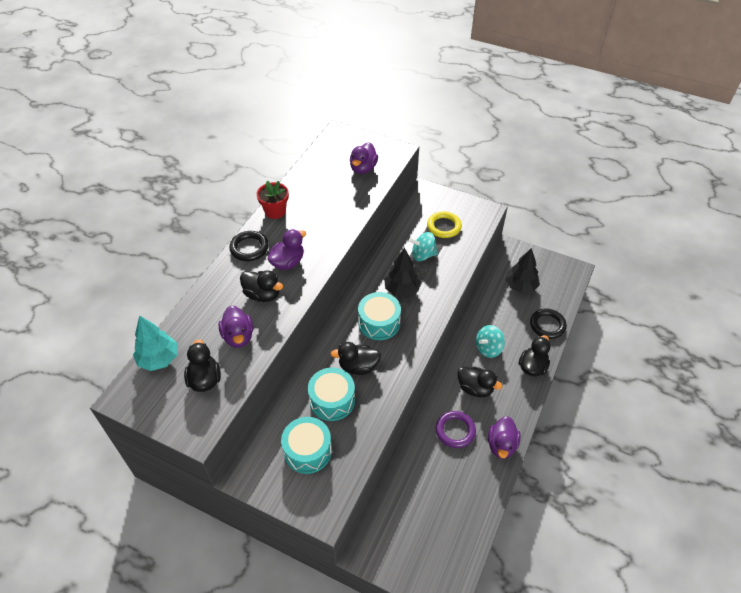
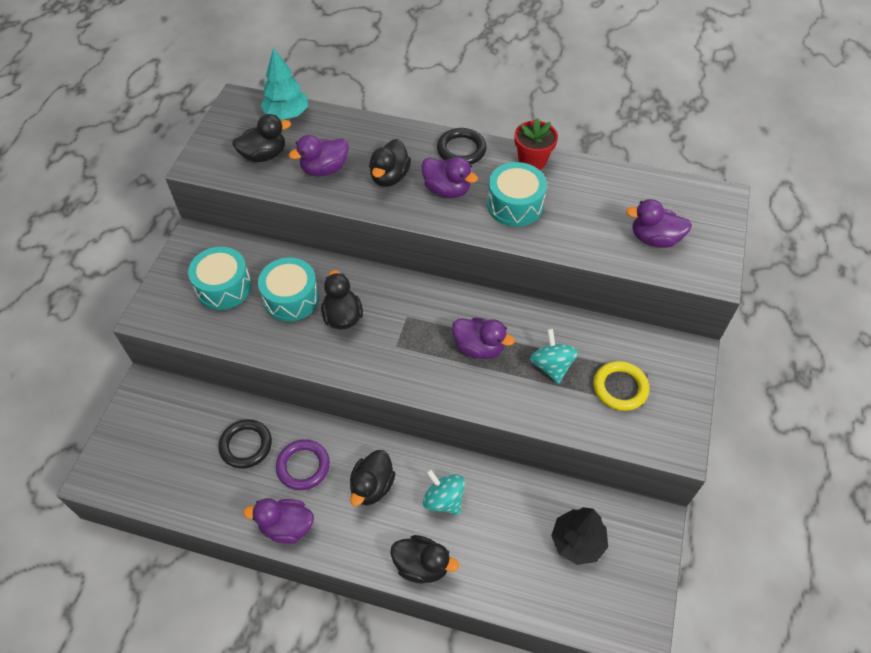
camera: 80 degrees right, 5 degrees up
(379, 323) = (415, 329): turquoise drum -> turquoise drum (515, 205)
(402, 289) = (479, 347): black tree -> purple duck
(547, 325) = (506, 587): black ring -> black ring (246, 445)

